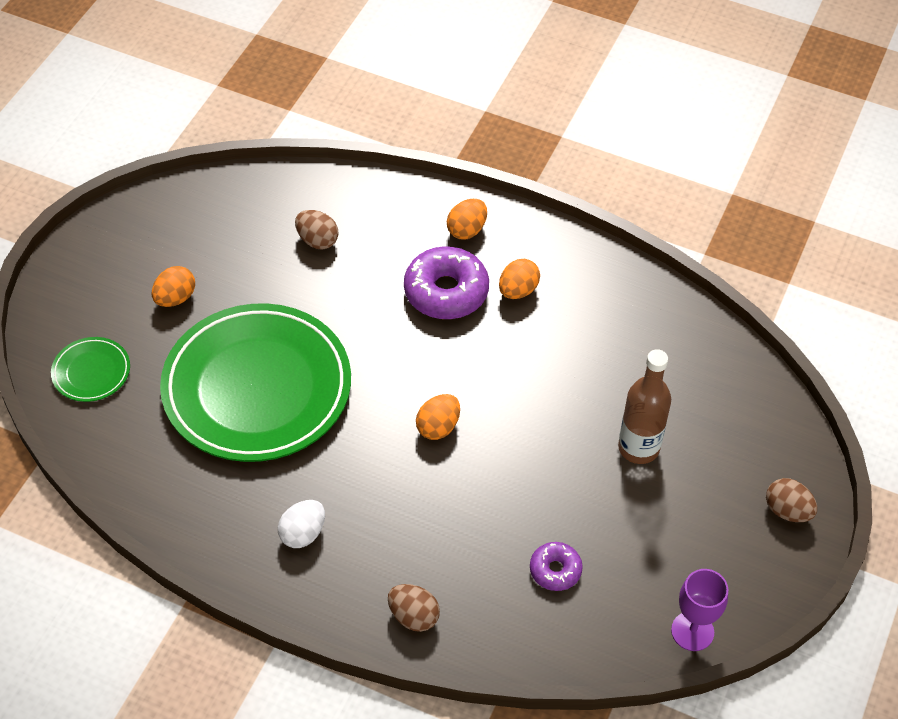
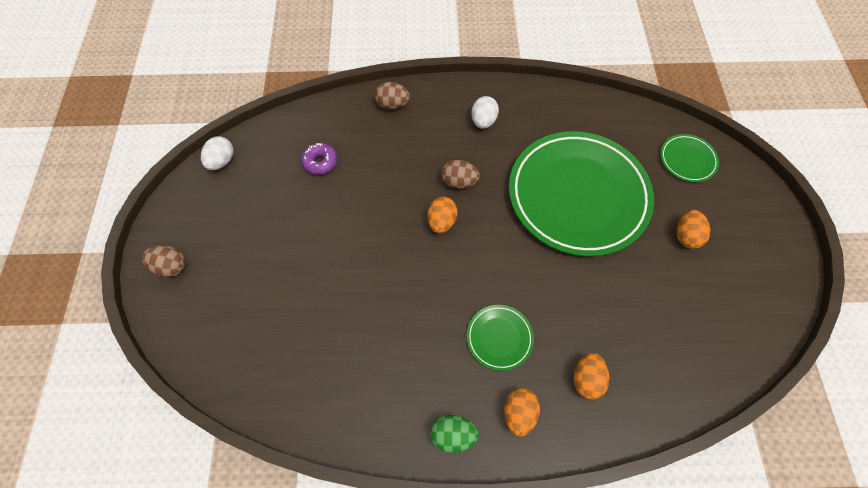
camera: 155 degrees right, 10 degrees up
(317, 240) = (630, 338): brown egg -> brown egg (459, 182)
(446, 292) = (499, 338): purple donut -> green plate
(518, 290) = (443, 368): orange egg -> orange egg (586, 379)
(537, 239) = (453, 435): none -> green egg
(638, 448) = (293, 268): brown bottle -> none
(692, 631) = (222, 161): purple goblet -> white egg

